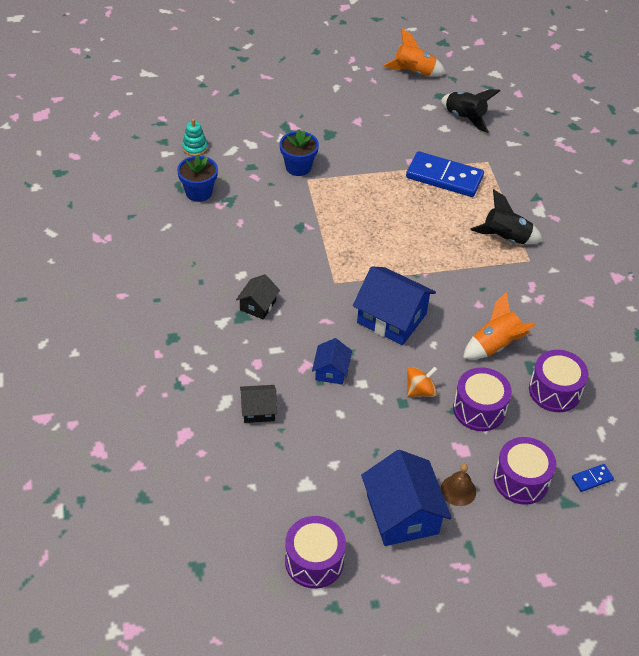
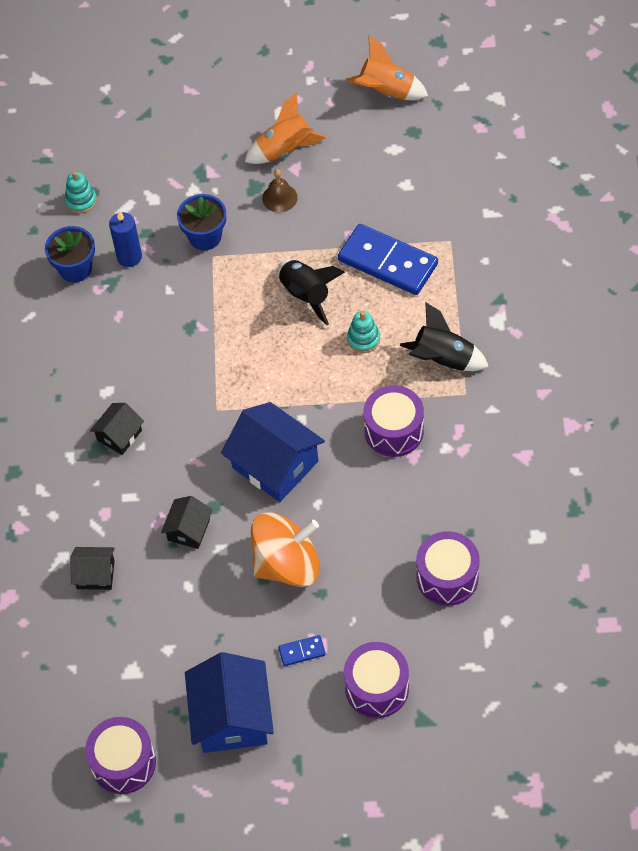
camera: 15 degrees right, 10 degrees up
(241, 183) = (129, 257): none -> blue candle
(331, 371) = (189, 530): blue house -> black house
(420, 391) = (287, 564): orange spinning top -> orange spinning top, size x1.90
(439, 228) = (363, 339): none -> turquoise stacking toy
(458, 490) = (301, 694): brown bell -> brown bell (279, 198)
(465, 118) = (437, 169): black rocket -> black rocket (305, 295)
(479, 409) = (351, 594): purple drum -> purple drum (394, 430)
(495, 345) = (391, 511): orange rocket -> orange rocket (285, 150)
(592, 479) = (460, 693): blue domino -> blue domino (302, 651)

